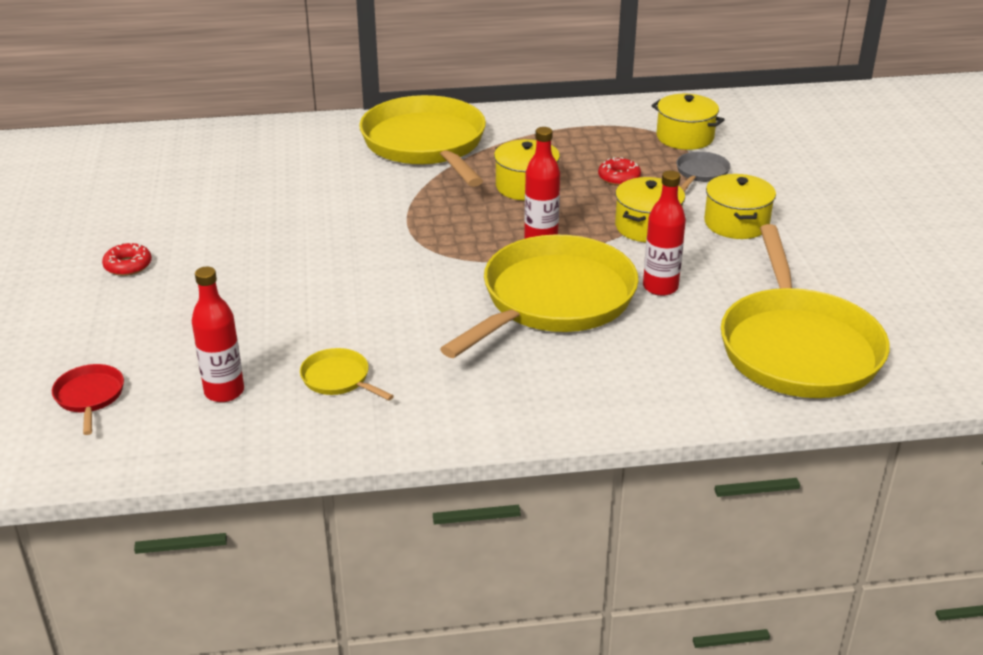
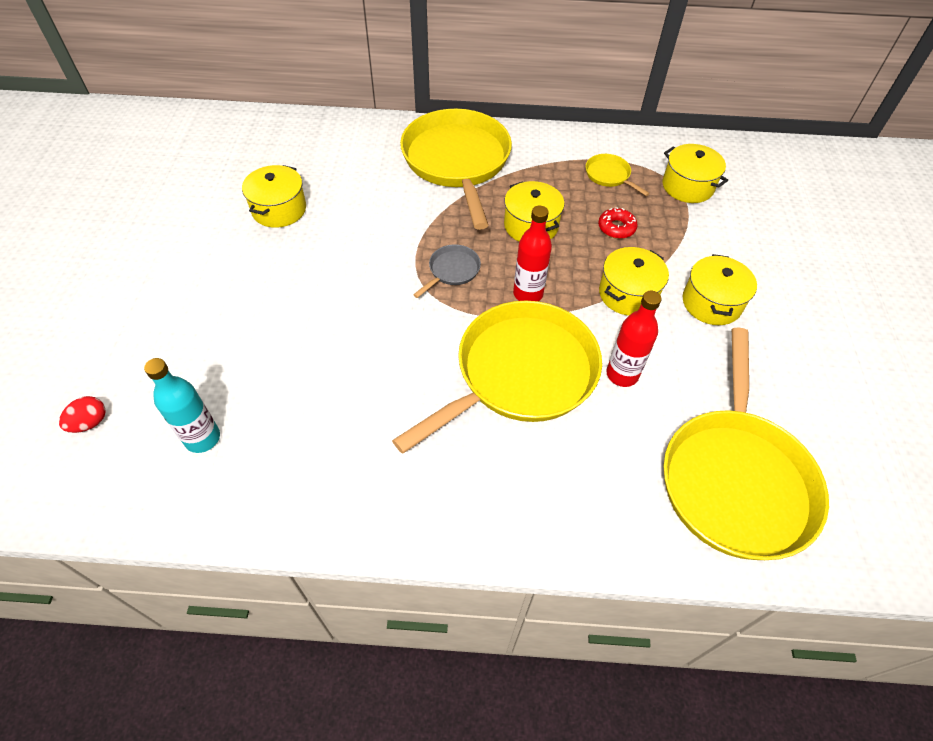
camera: 10 degrees right, 20 degrees up
(90, 397) = (90, 423): red pan -> red egg
(128, 265) = (169, 267): red donut -> none
(224, 392) = (202, 438): red bottle -> turquoise bottle
(236, 205) = (279, 209): none -> yellow pot
(338, 379) = (304, 440): yellow pan -> yellow pan (609, 175)
(701, 173) = (692, 233): grey pan -> grey pan (452, 270)

